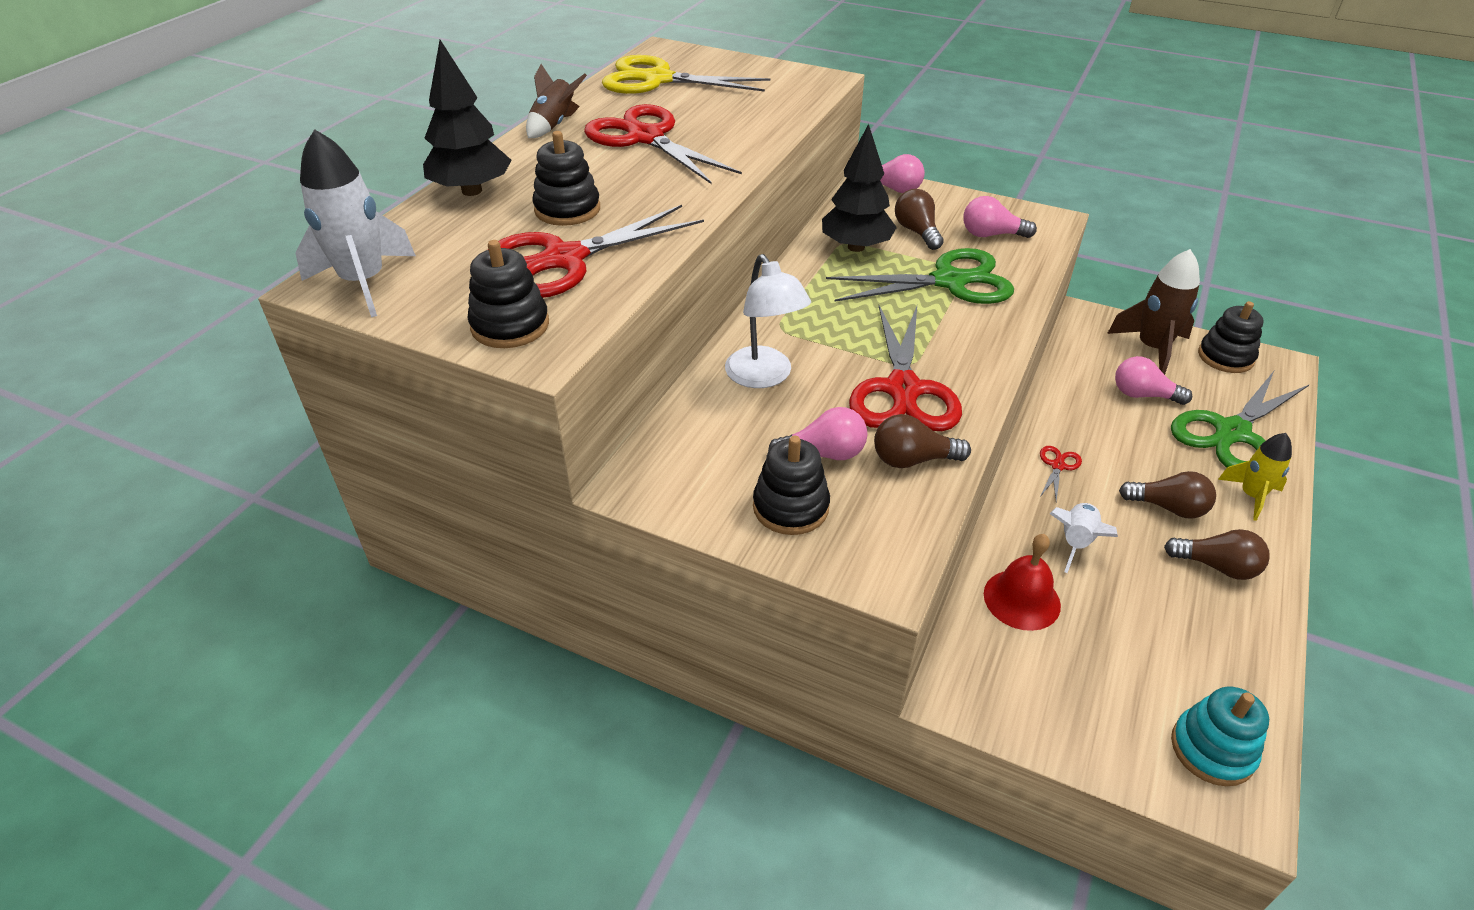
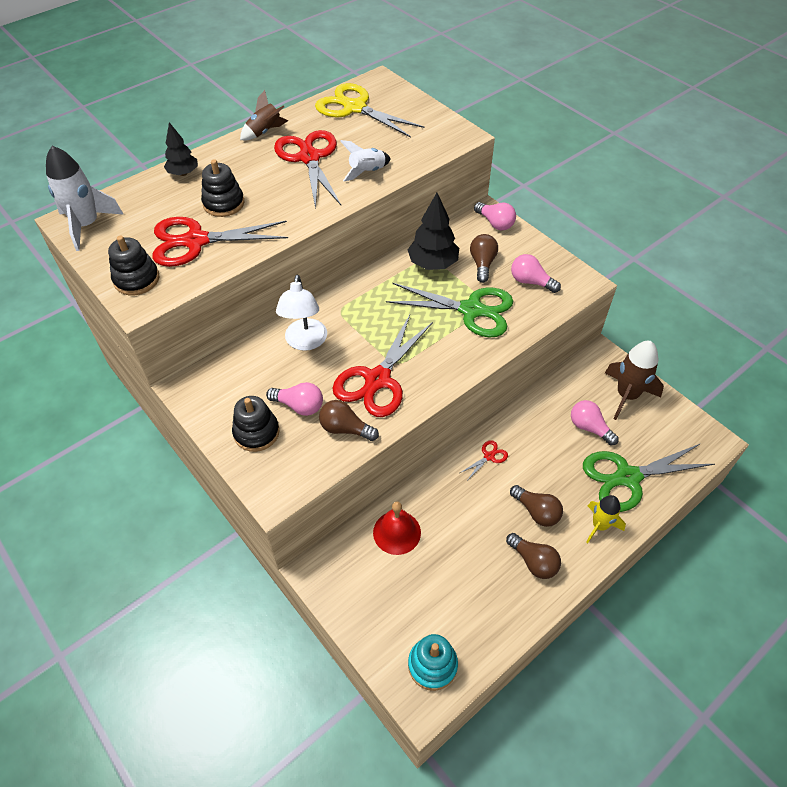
camera: 25 degrees right, 10 degrees up
(472, 191) = (183, 173): black tree -> black tree, size x0.63
(1076, 542) = (458, 510): white rocket -> white rocket (367, 172)
(1225, 357) = (675, 420): black stacking toy -> none

